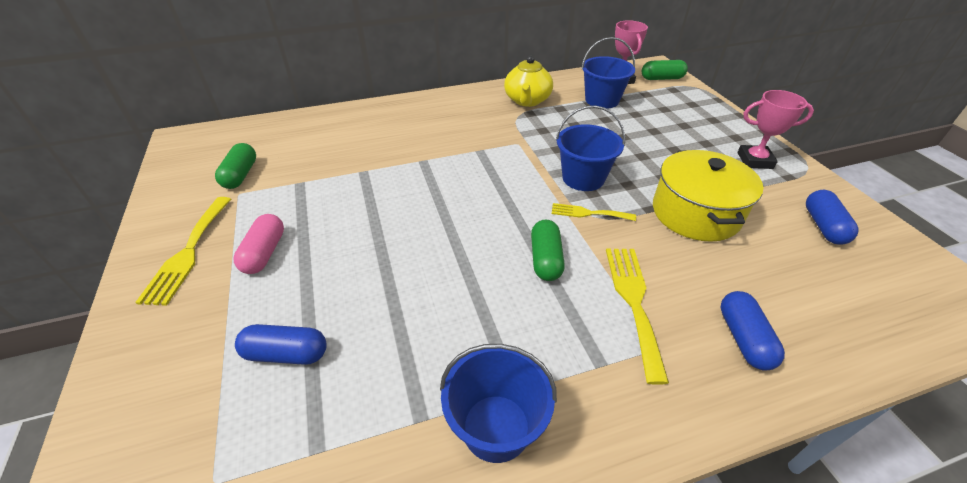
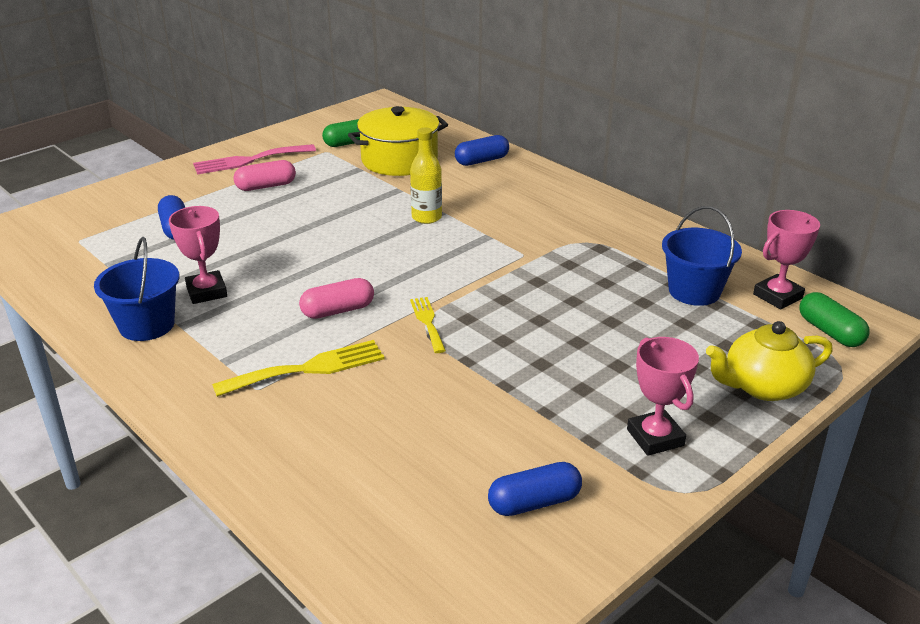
camera: 65 degrees right, 10 degrees down
(188, 252) = (249, 160): yellow fork -> pink fork
(425, 170) = (426, 217): none -> yellow bottle
(455, 352) = (206, 292): none -> pink trophy
(527, 100) = (630, 240): yellow teapot -> yellow teapot (763, 387)
(545, 259) = (338, 310): green capsule -> pink capsule
(583, 178) = (491, 308): blue bucket -> none
(695, 213) = (483, 394): yellow pot -> yellow pot (399, 160)
(743, 338) = (293, 440): blue capsule -> blue capsule (482, 161)

